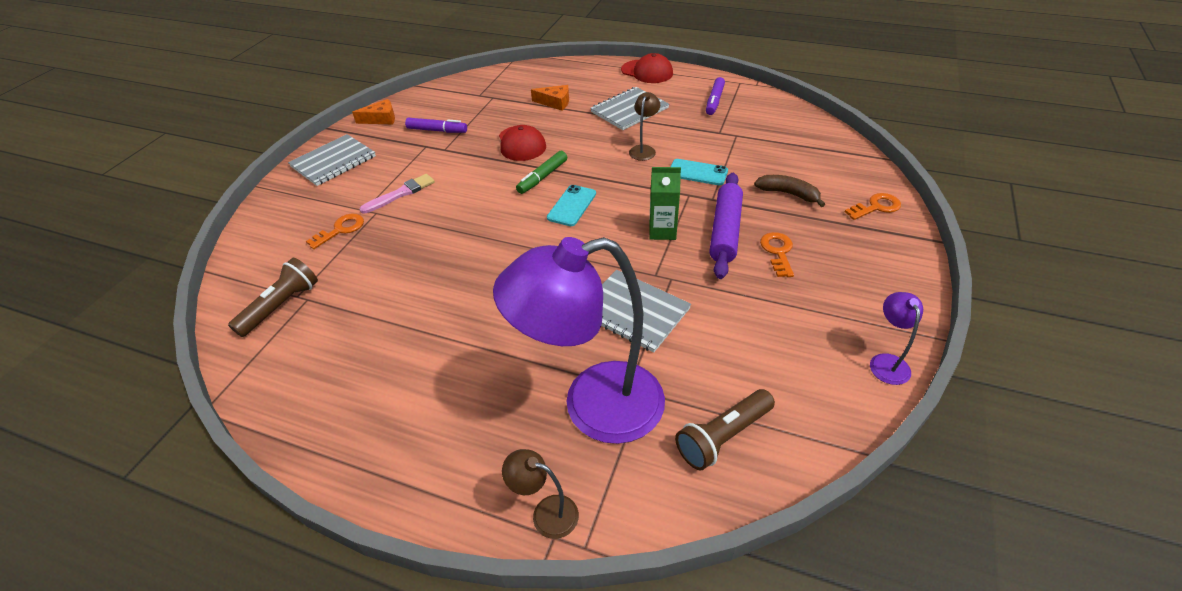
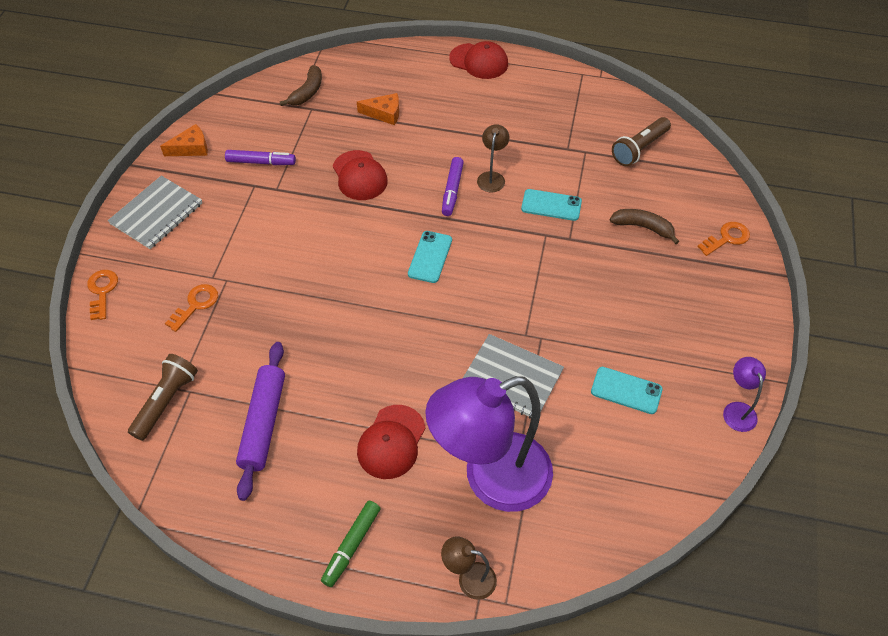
camera: 10 degrees left, 10 degrees up
(400, 194) = (245, 253): pink brush -> none
(492, 86) = (307, 92): none -> brown banana
(493, 361) = (391, 442): none -> red cap
(543, 177) = (392, 221): green marker -> green marker (352, 545)
(629, 110) = (468, 121): grey notebook -> none
(662, 231) = (525, 282): green carton -> none
(714, 101) = (558, 103): purple marker -> purple marker (452, 190)
(723, 436) = (605, 495): brown flashlight -> brown flashlight (639, 149)
(725, 231) = (586, 278): purple rolling pin -> purple rolling pin (263, 423)
(758, 333) = (626, 390): none -> turquoise phone
(778, 252) = (637, 299): orange key -> orange key (102, 291)

